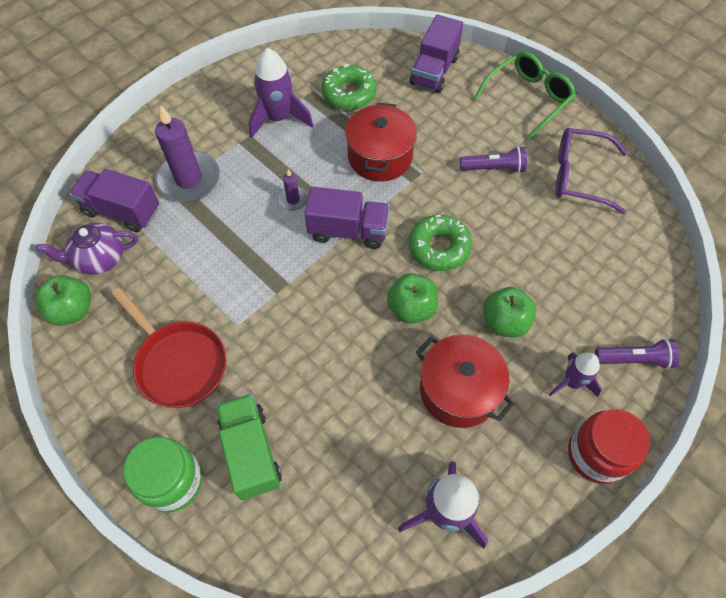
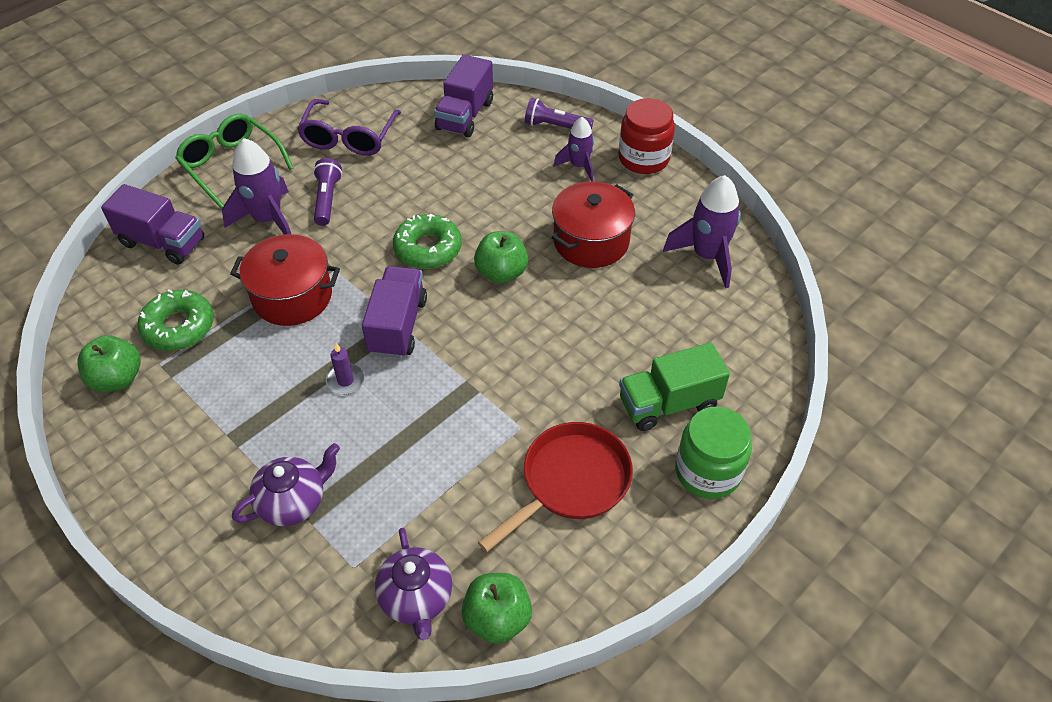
camera: 90 degrees left, 10 degrees down
(122, 211) = (337, 582): purple truck -> purple truck (465, 115)
(189, 179) = (293, 501): purple candle -> purple teapot
(279, 118) = (203, 402): purple rocket -> purple rocket (268, 220)
(504, 322) = (518, 205): green apple -> green apple (117, 379)
(634, 359) = (555, 126): purple flashlight -> purple flashlight turned 75 degrees counterclockwise

